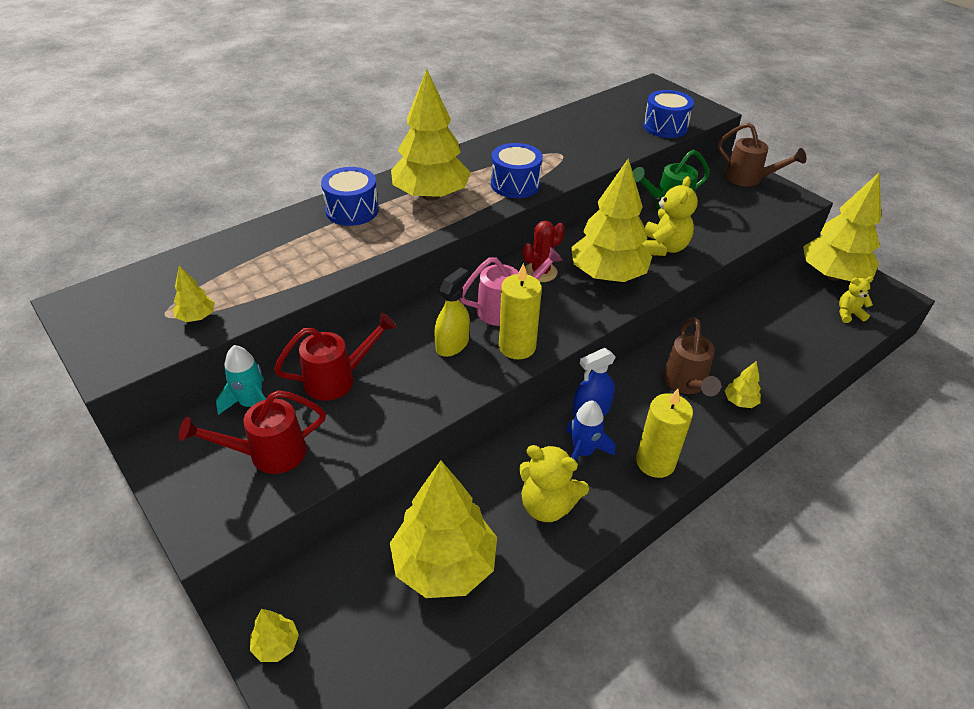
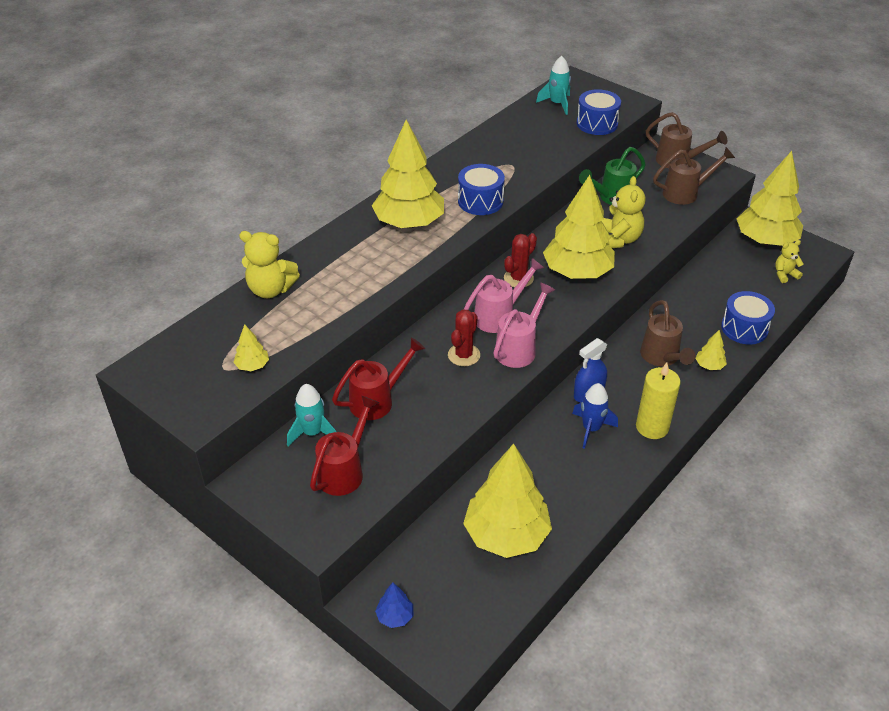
camera: 10 degrees left, 0 degrees up
(268, 454) = (344, 470): red watering can -> red watering can turned 150 degrees clockwise
(276, 645) = (395, 616): yellow tree -> blue tree
(352, 210) = (344, 248): blue drum -> blue drum (744, 328)
(452, 344) = (464, 355): yellow spray bottle -> red cactus
(517, 347) = (519, 348): yellow candle -> pink watering can
(547, 505) = (574, 476): yellow teddy bear -> yellow teddy bear (270, 289)
(628, 104) = (557, 104): none -> turquoise rocket
(750, 211) = (686, 193): none -> brown watering can

